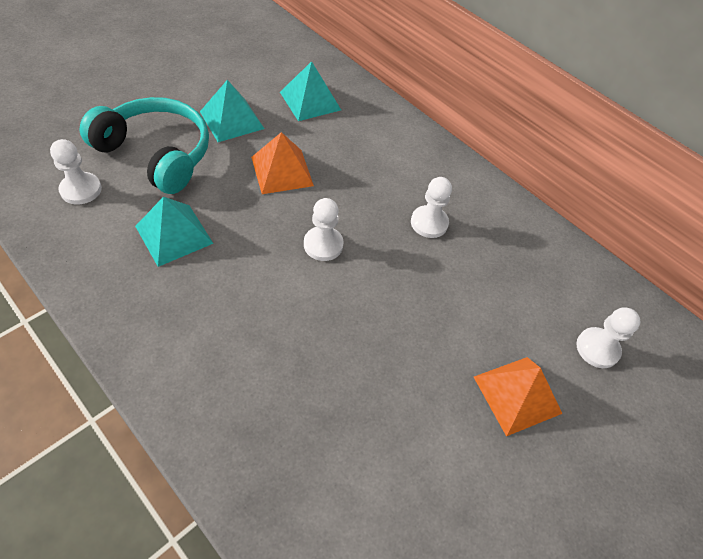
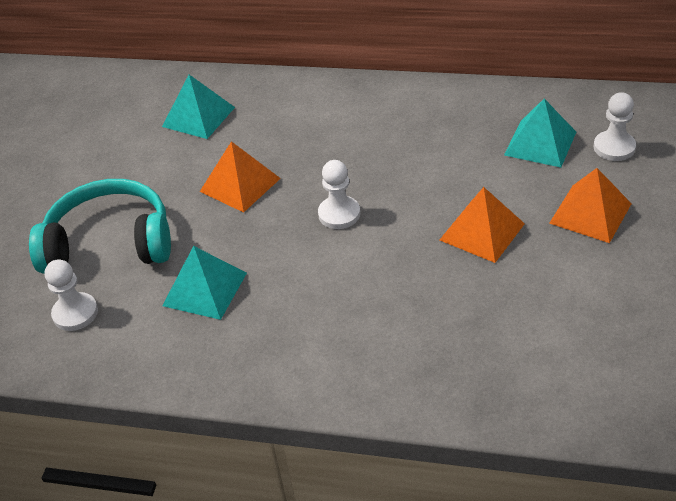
camera: 25 degrees left, 10 degrees down
(231, 120) = (145, 175): turquoise pyramid -> turquoise pyramid (540, 143)
(412, 342) = (482, 231): none -> orange pyramid
(429, 223) = (405, 144): white pawn -> none

